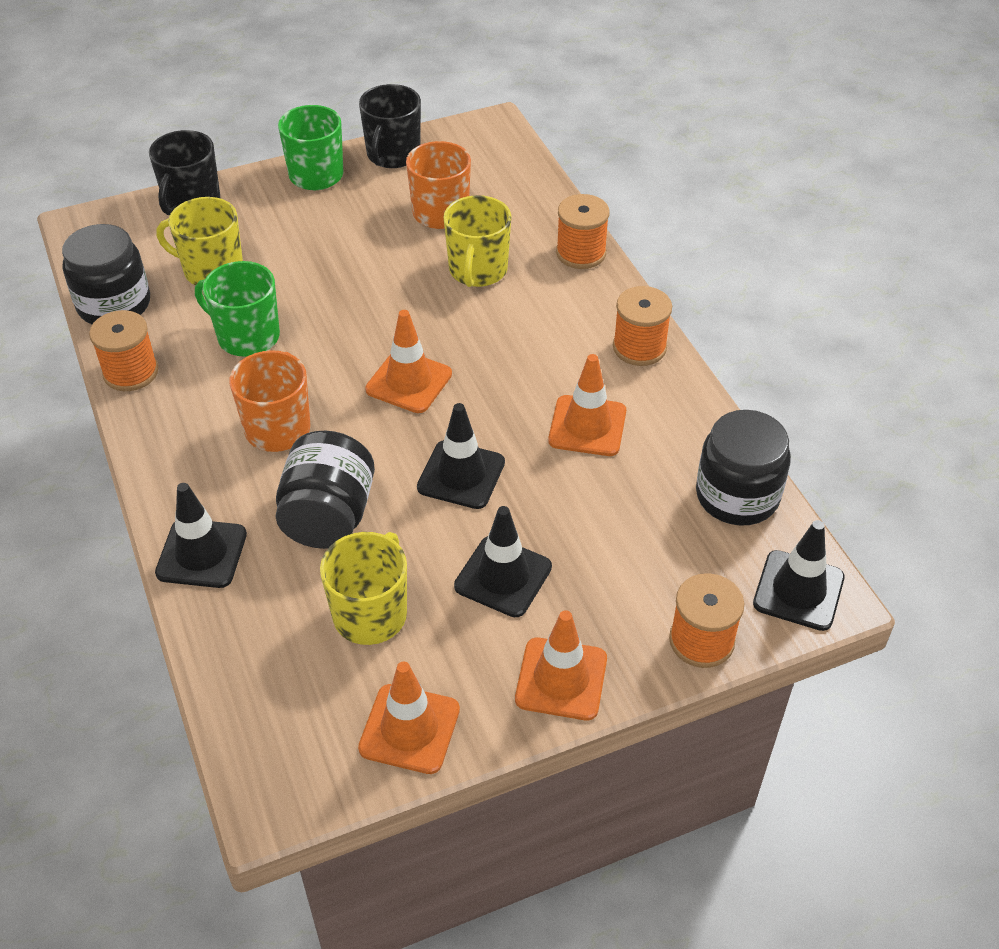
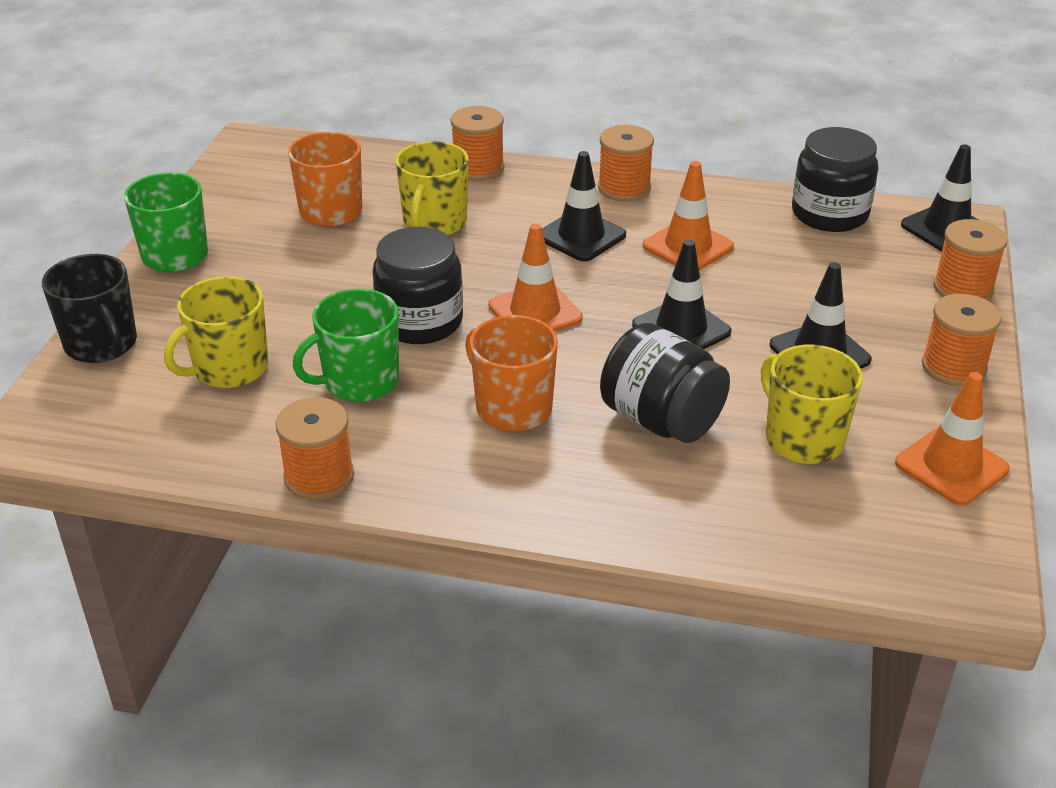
camera: 55 degrees left, 10 degrees down
(114, 304) = (194, 453): black jar -> black jar (420, 322)
(201, 553) = (635, 516): black traffic cone -> black traffic cone (581, 236)
(393, 155) = (211, 204): black mug -> none
(478, 270) = (434, 223): yellow mug -> yellow mug turned 60 degrees clockwise
(561, 679) = (953, 367): orange traffic cone -> orange spool

